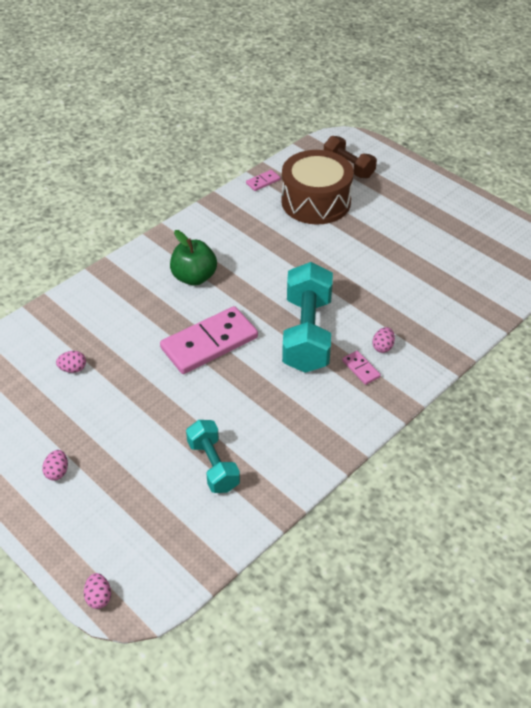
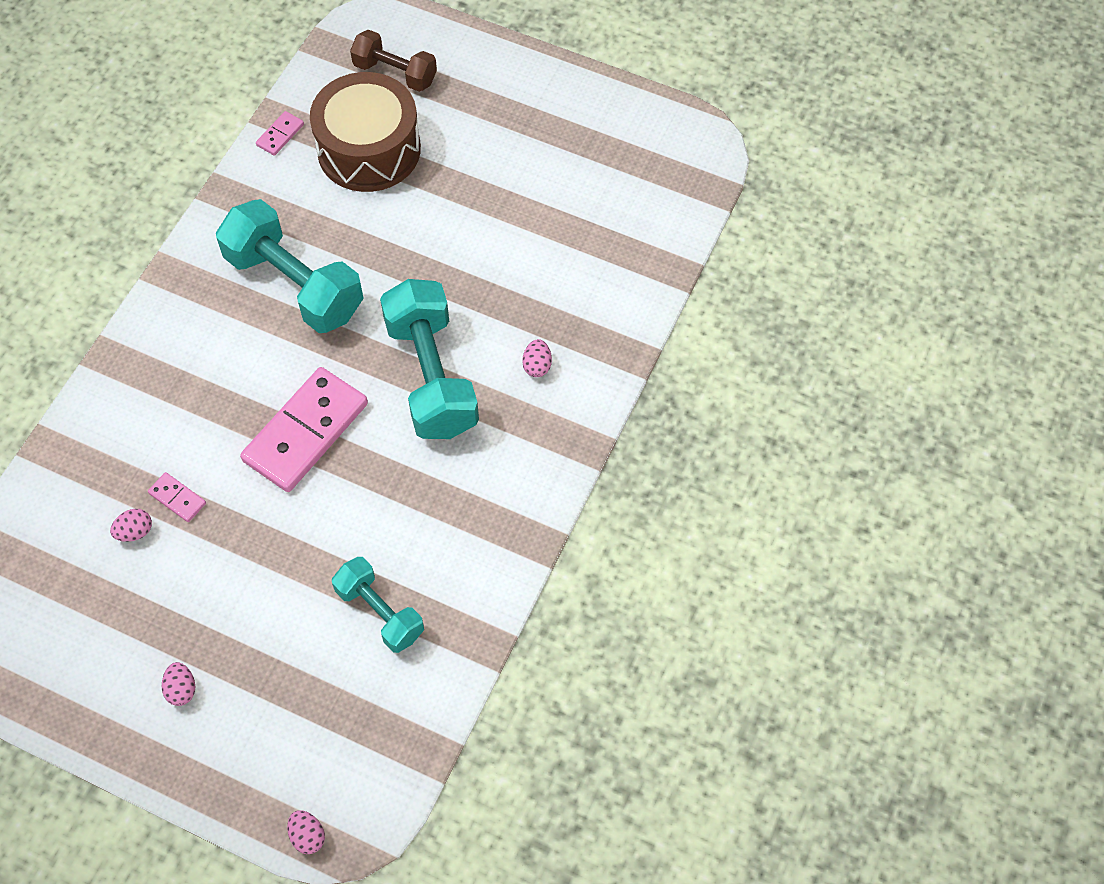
camera: 20 degrees left, 15 degrees up
(194, 277) = (244, 332): green apple -> none
(238, 260) = (294, 285): none -> turquoise dumbbell
(360, 369) = (519, 409): pink domino -> pink domino (177, 498)

